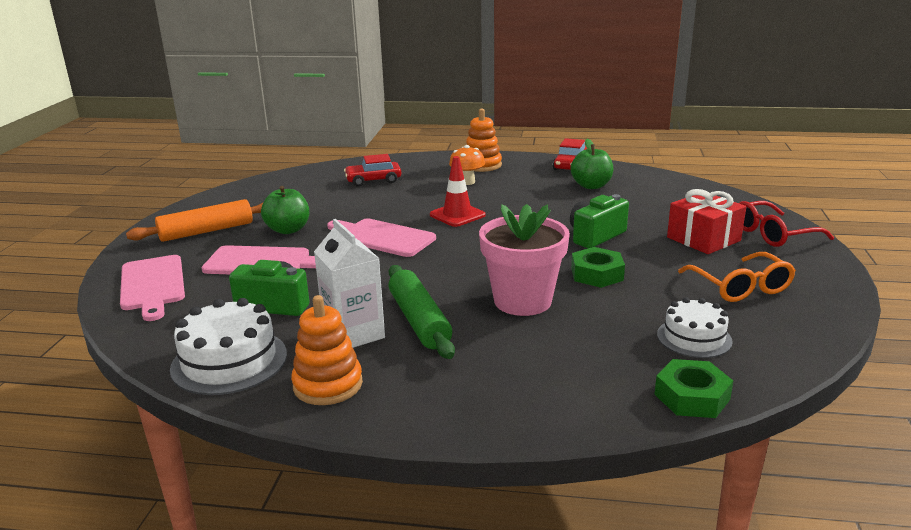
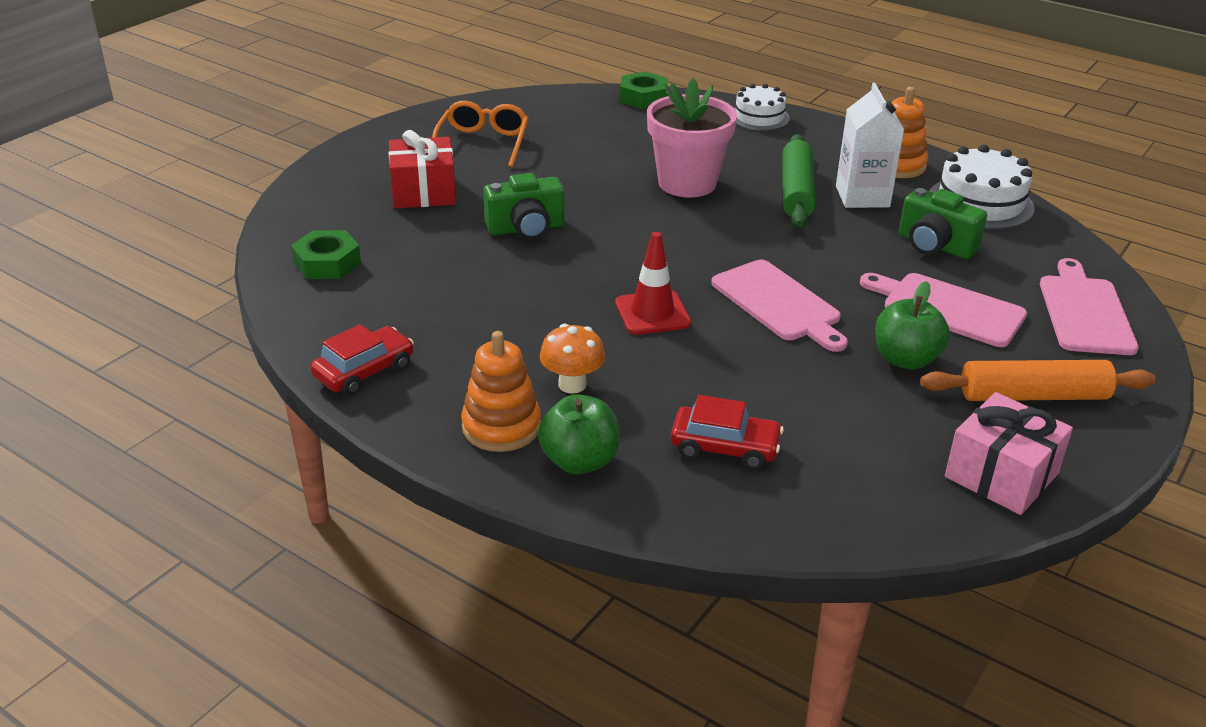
camera: 155 degrees left, 10 degrees up
(231, 199) = (1001, 475): none -> pink gift
(591, 186) = (407, 311): green apple -> green apple (579, 461)
(596, 274) = (587, 188): green nut -> green nut (327, 263)
(694, 338) = (586, 123): white cake -> white cake (759, 117)
(772, 234) = (347, 177): red glasses -> none

